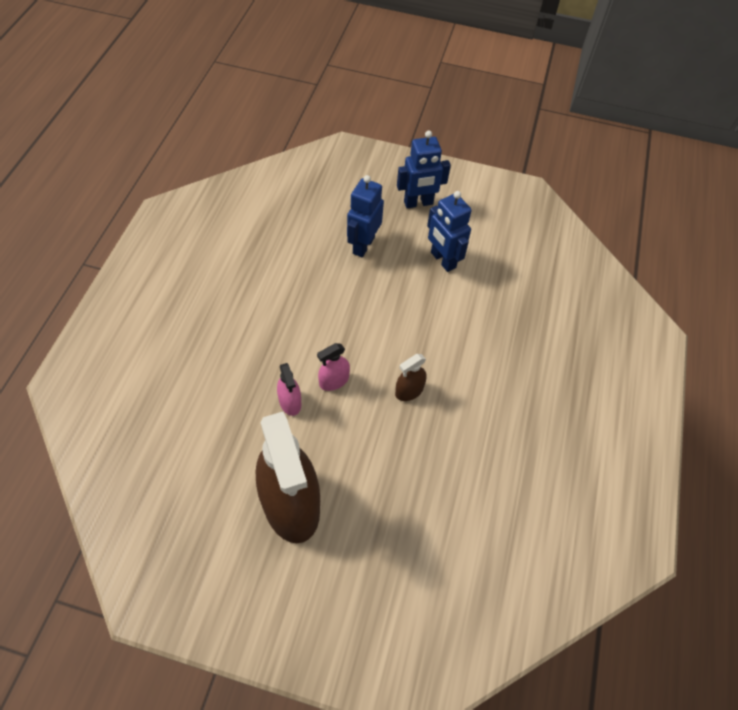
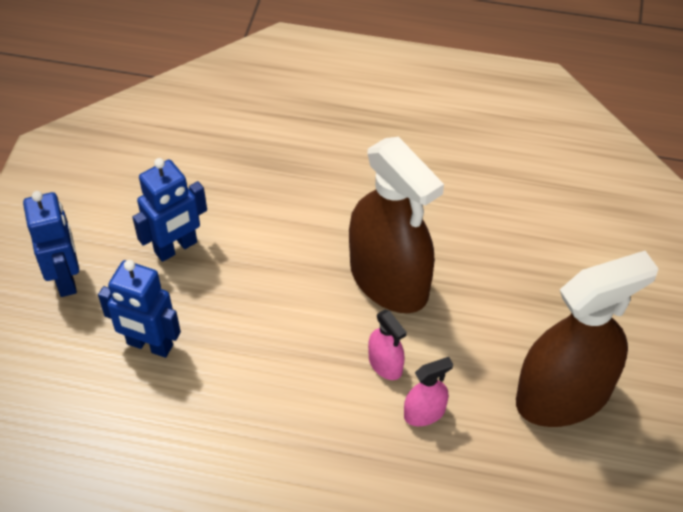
camera: 90 degrees left, 5 degrees down
(409, 391) = (389, 280): brown spray bottle -> brown spray bottle, size x2.36

